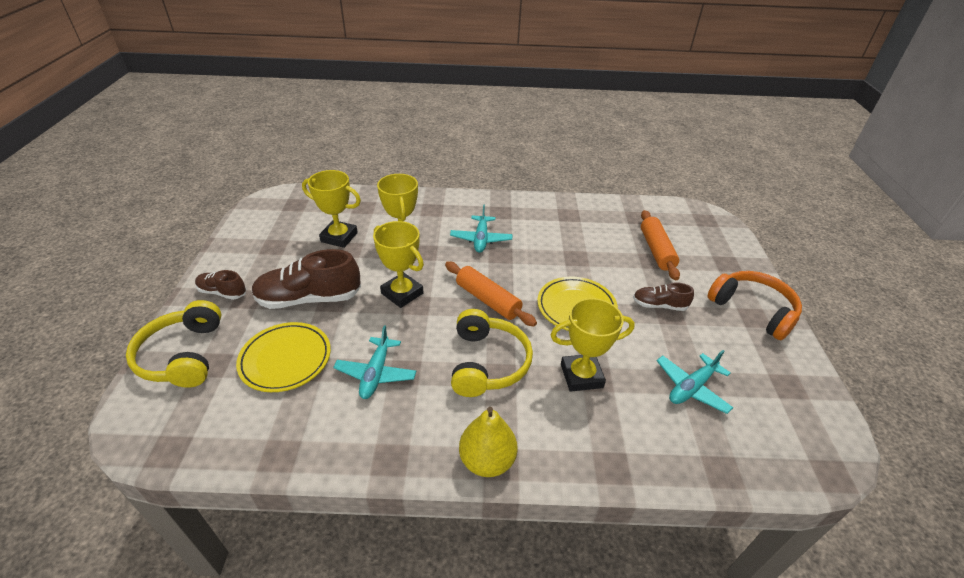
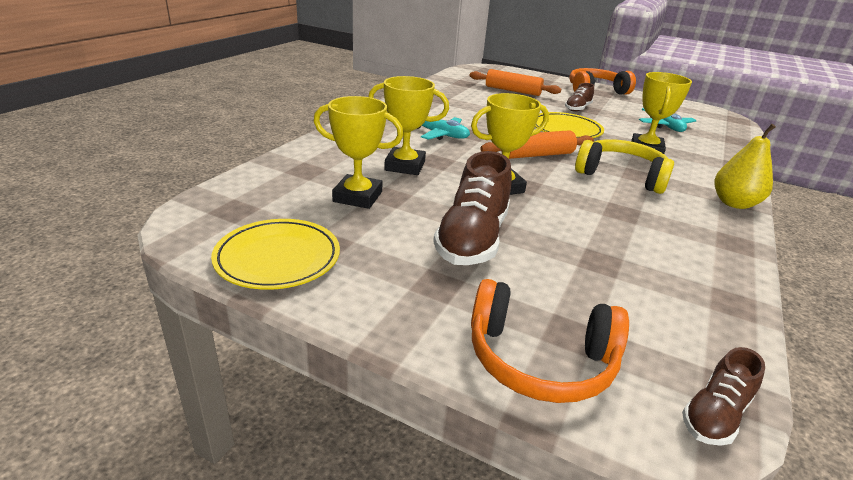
camera: 65 degrees left, 10 degrees down
(183, 355) = (540, 359): yellow headphones -> orange headphones
(222, 292) = (407, 303): brown shoe -> brown shoe (715, 415)
(285, 359) = (580, 274): yellow plate -> yellow plate (278, 258)
(339, 237) = (357, 197): yellow trophy -> yellow trophy turned 60 degrees clockwise
(376, 373) = (621, 226): turquoise plane -> none

